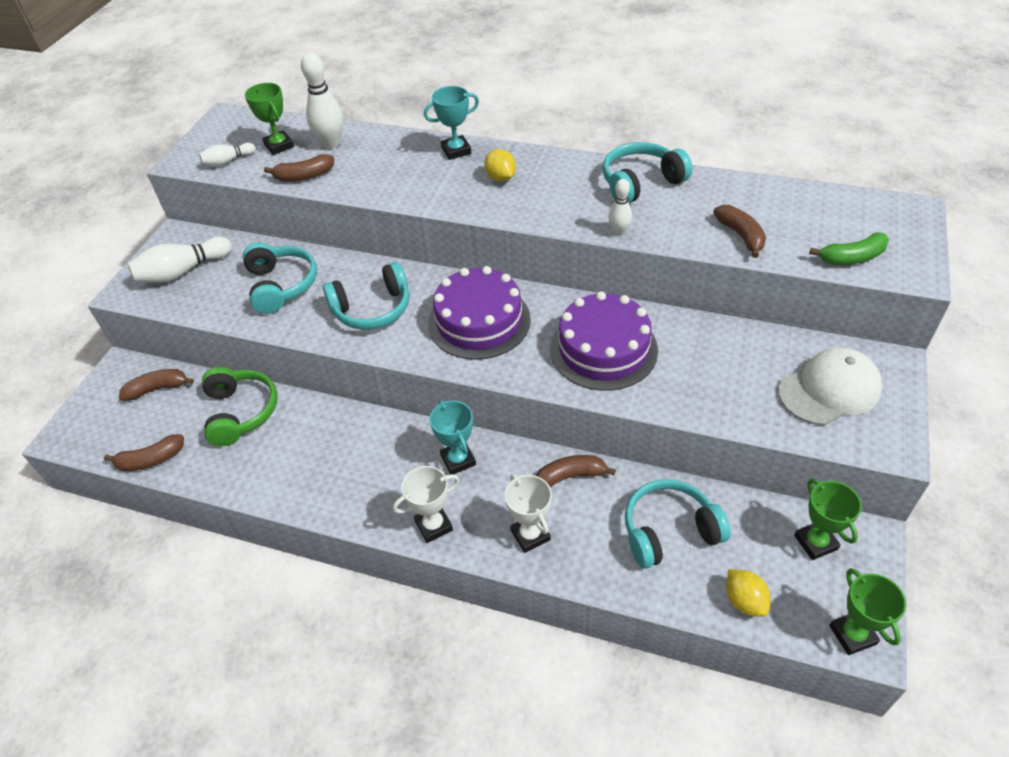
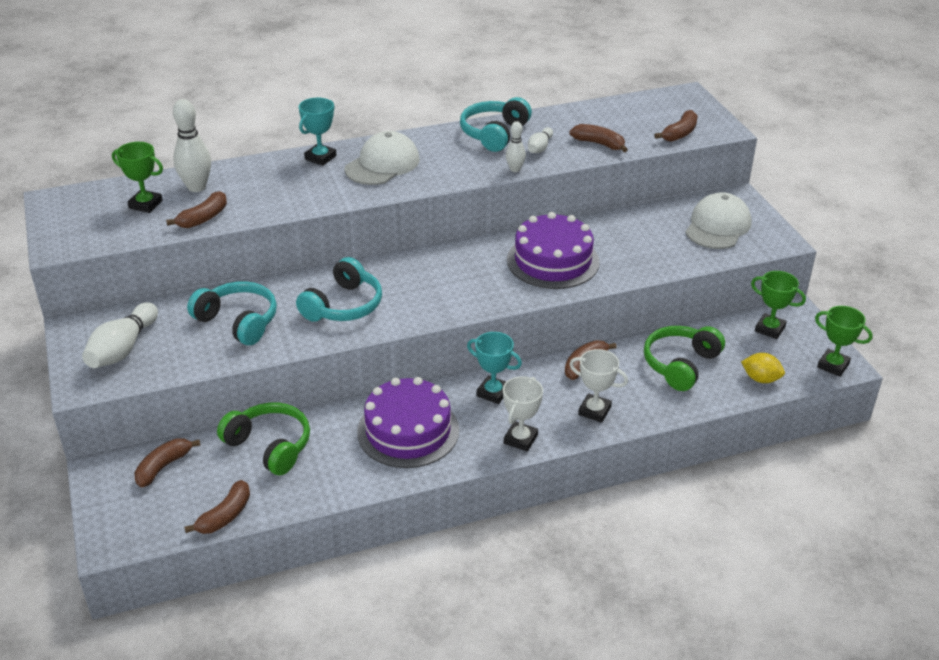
camera: 40 degrees left, 10 degrees down
(228, 161) = (108, 231): white bowling pin -> white bowling pin (539, 148)
(479, 321) = (441, 279): purple cake -> purple cake (408, 431)
(501, 178) = (382, 164): yellow lemon -> white cap
(669, 531) = (680, 365): turquoise headphones -> green headphones
(851, 258) = (680, 133): green banana -> brown banana

